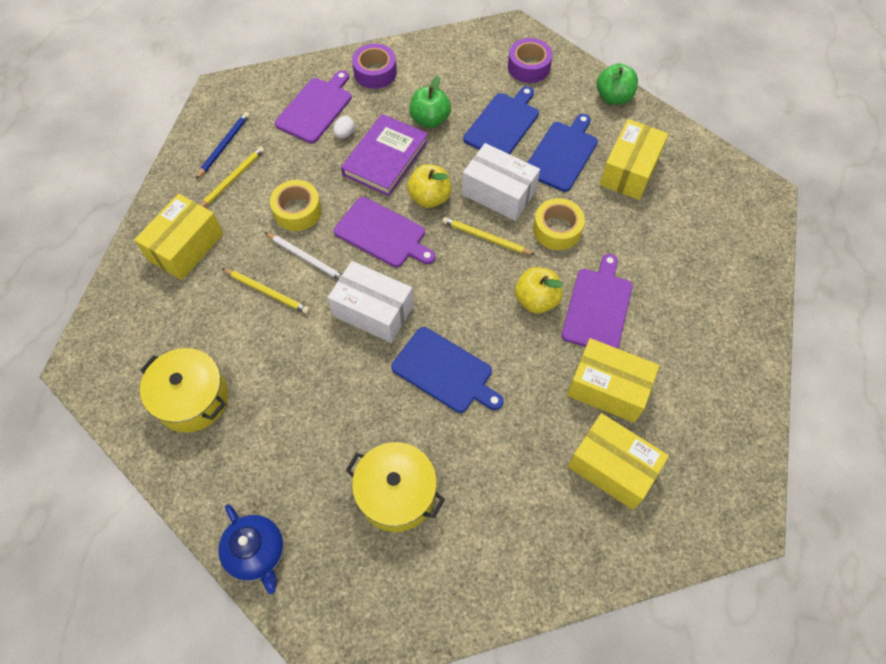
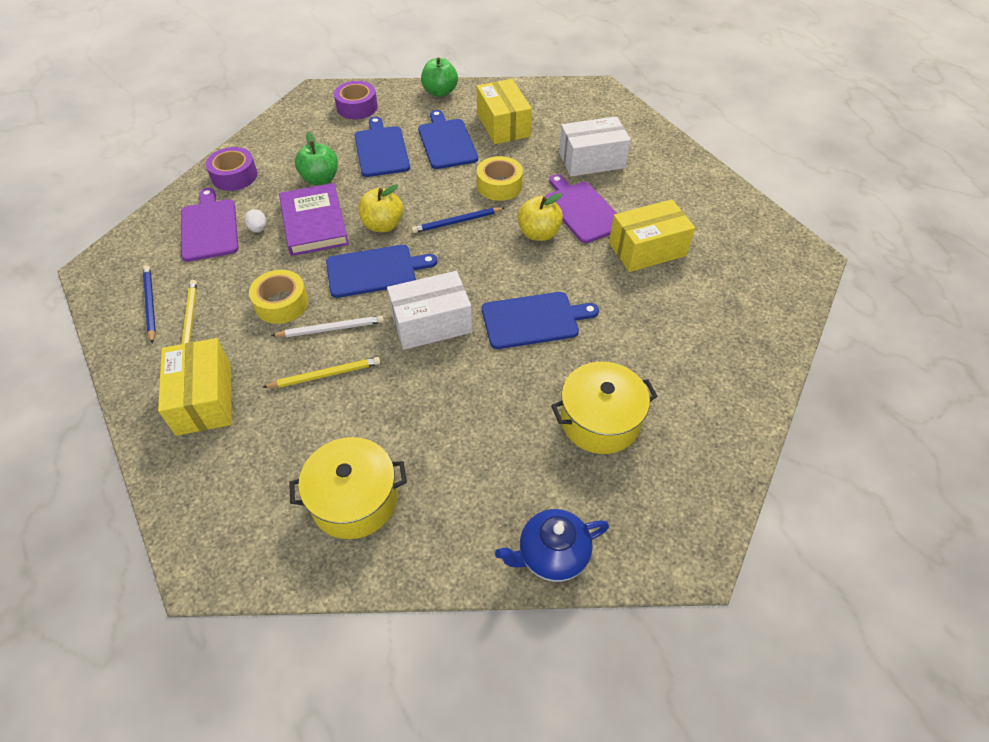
camera: 45 degrees left, 10 degrees down
(257, 553) = (551, 555): blue teapot -> blue teapot turned 150 degrees clockwise
(382, 234) = (375, 271): purple cutting board -> blue cutting board
(486, 238) = (457, 222): yellow pencil -> blue pencil
(499, 193) = (431, 190): white box -> white box (591, 160)
(612, 467) = (707, 289): yellow box -> none

